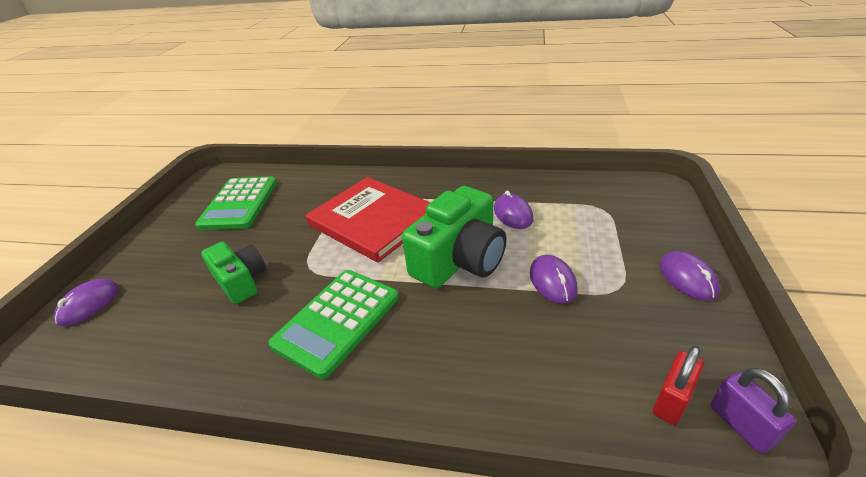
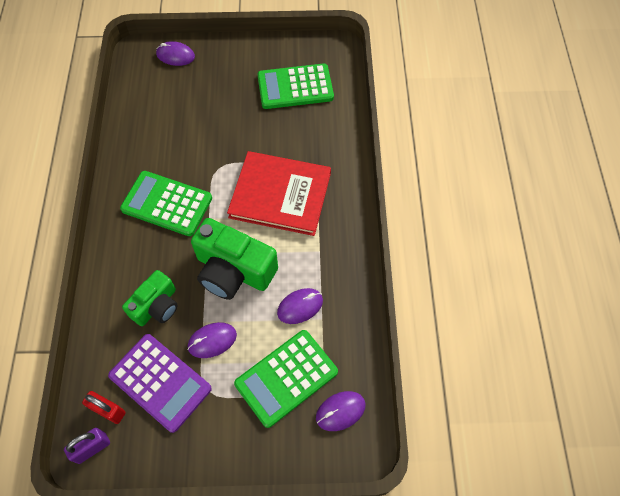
camera: 75 degrees right, 25 degrees up
(241, 281) = (201, 131): green camera -> green camera (156, 306)
(373, 220) = (280, 195): red book -> red book turned 75 degrees clockwise
(595, 227) = (286, 378): none -> green calculator
(615, 334) = (160, 382): none -> purple calculator
(687, 278) = (221, 445): purple mouse -> purple mouse (340, 411)

